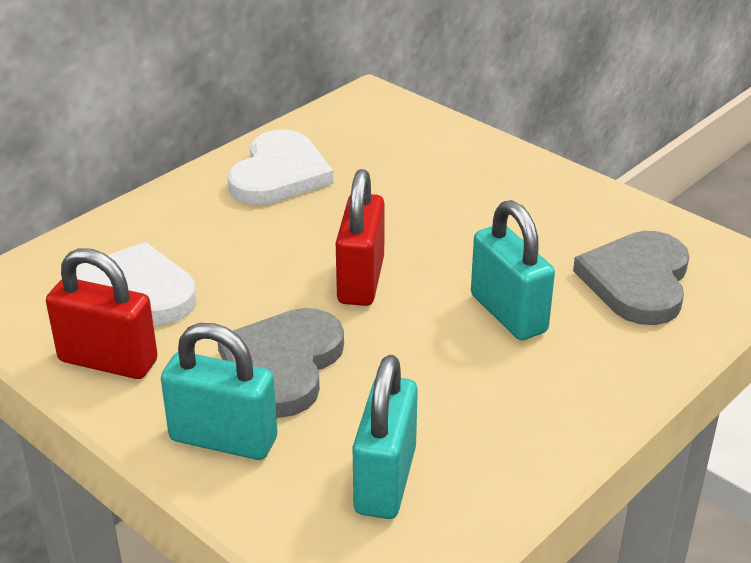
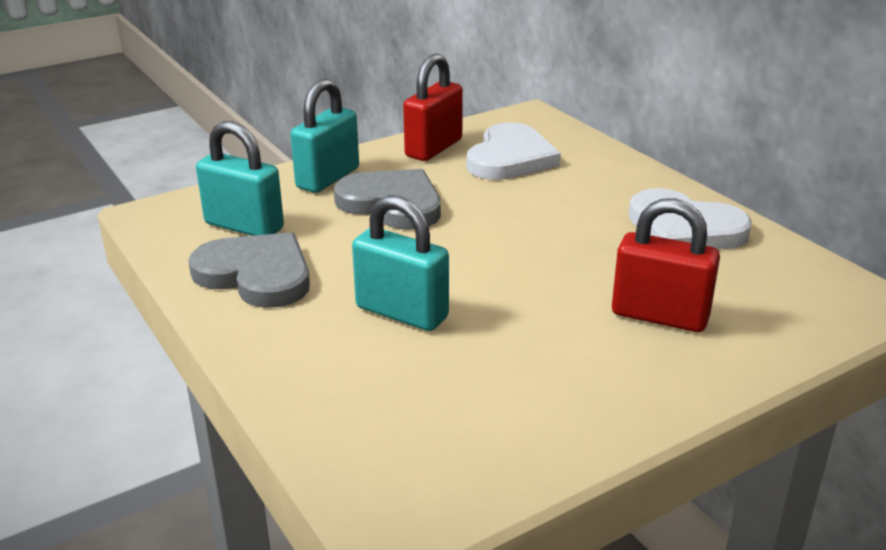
camera: 105 degrees right, 5 degrees down
(361, 280) = (488, 247): red padlock -> red padlock (659, 316)
(508, 313) = (402, 313): turquoise padlock -> turquoise padlock turned 45 degrees clockwise
(637, 281) = (414, 408): grey heart -> grey heart (256, 274)

